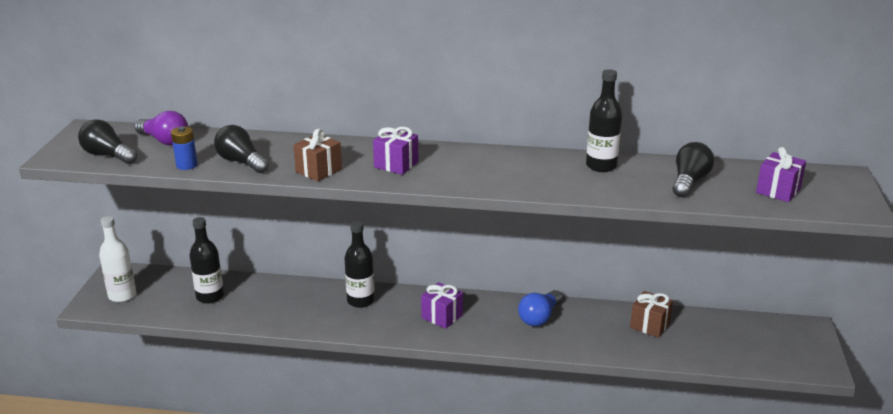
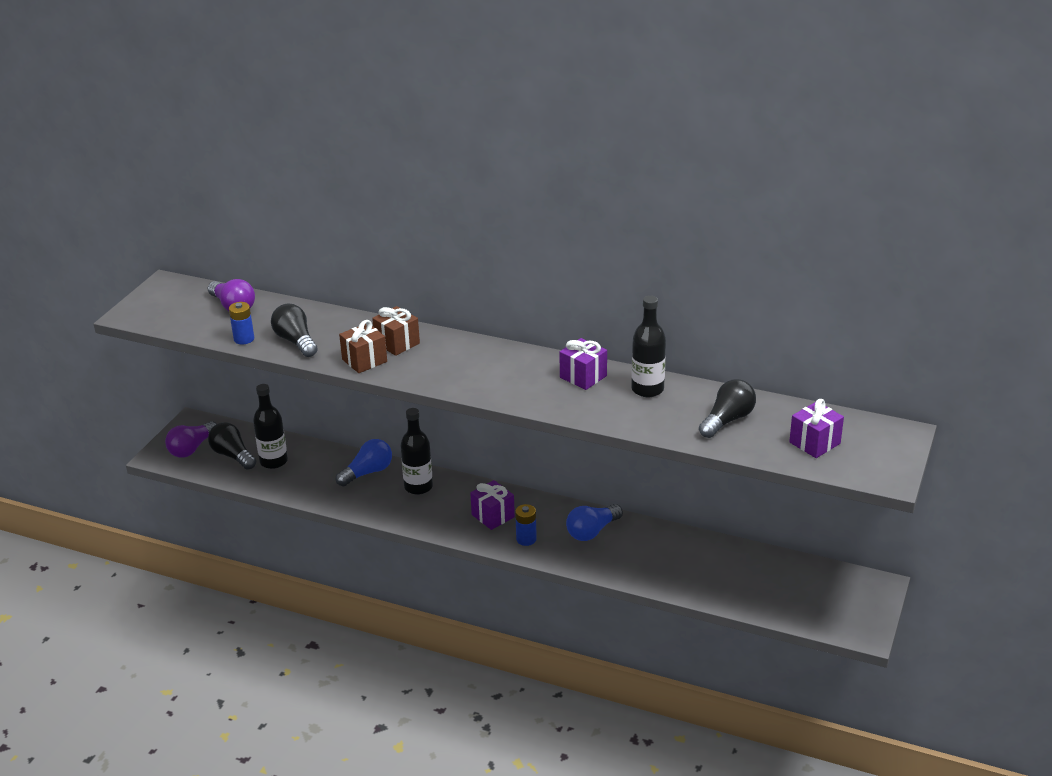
camera: 15 degrees right, 5 degrees up
(108, 155) = (176, 318): black light bulb -> black light bulb (233, 455)
(122, 295) = (192, 448): white bottle -> purple light bulb
(307, 295) = (368, 472): none -> blue light bulb
(396, 164) = (442, 362): purple gift -> purple gift (583, 376)
(482, 332) = (526, 539): none -> blue battery
(649, 325) = (704, 557): brown gift -> brown gift (397, 343)

